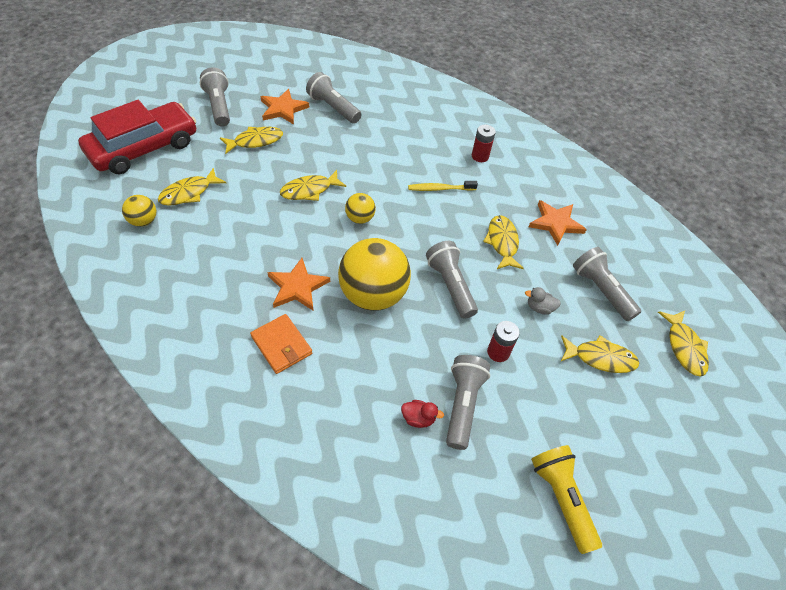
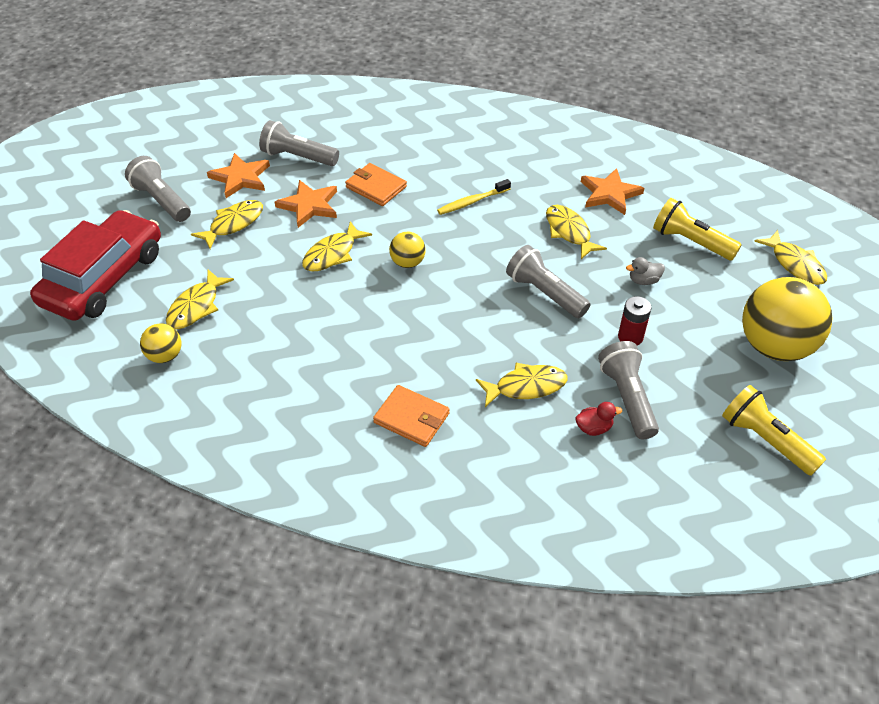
camera: 20 degrees left, 5 degrees down
(297, 287) = (388, 356): orange star -> orange star (309, 205)
(373, 294) = (473, 332): yellow ball -> yellow ball (774, 346)
(374, 150) = (376, 187): none -> orange wallet
(480, 156) = (492, 154): red battery -> none
(600, 358) = (727, 304): yellow fish -> yellow fish (526, 386)
(601, 290) = (690, 241): grey flashlight -> yellow flashlight

